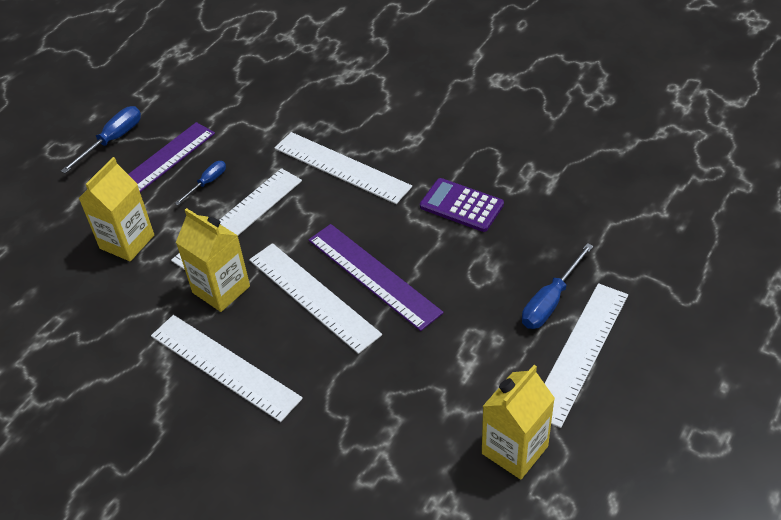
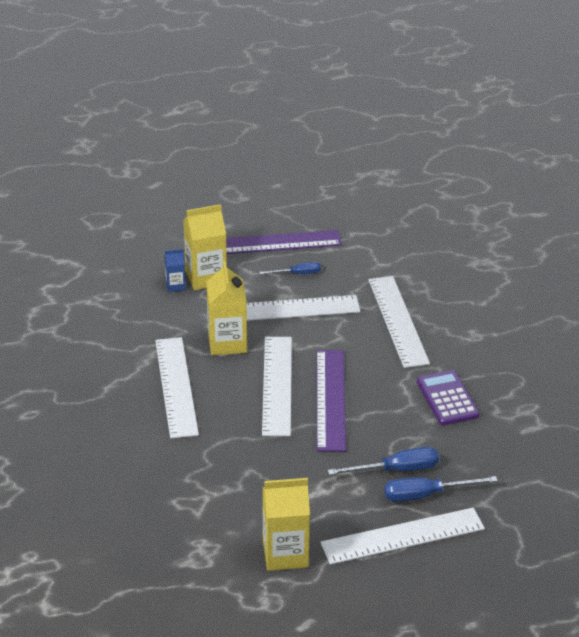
camera: 40 degrees right, 10 degrees down
(107, 269) = (175, 286): none -> blue carton
(112, 140) = (271, 208): blue screwdriver -> blue screwdriver (396, 470)

